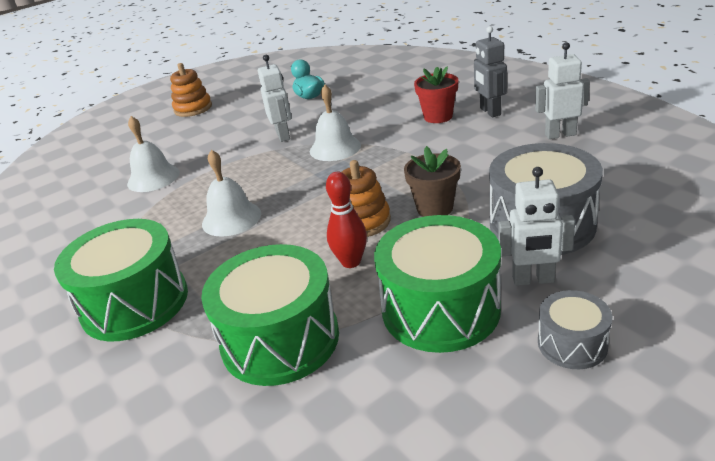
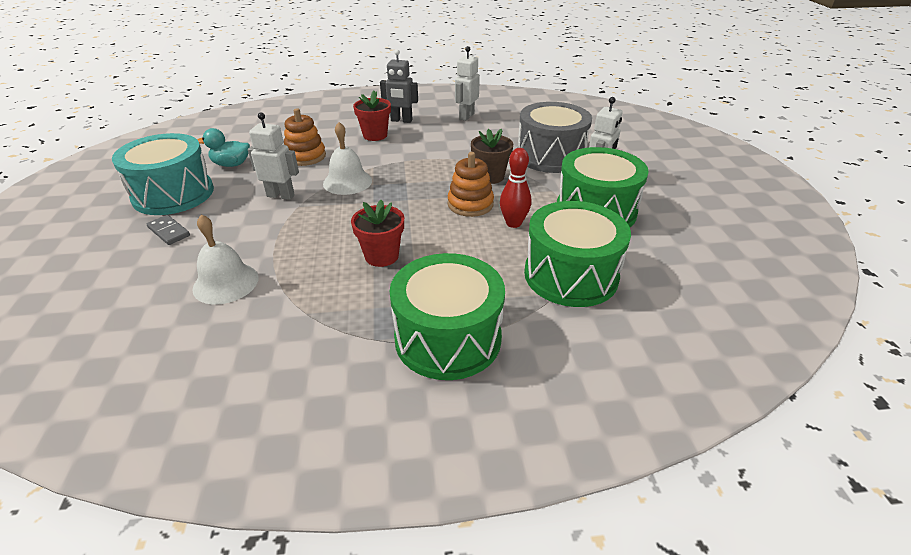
camera: 65 degrees left, 5 degrees up
(193, 108) = (109, 224): orange stacking toy -> orange stacking toy (305, 156)
(199, 128) = (169, 232): none -> grey domino
(231, 218) = (381, 256): white bell -> red flower pot
(247, 104) = (173, 194): none -> turquoise drum
(572, 344) = (657, 188): grey drum -> none

